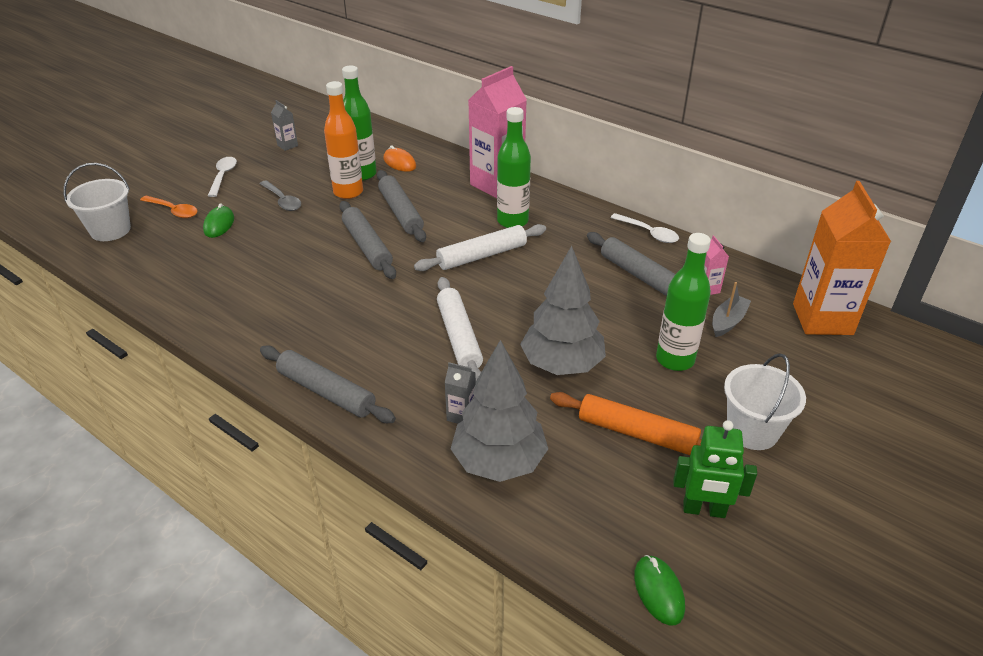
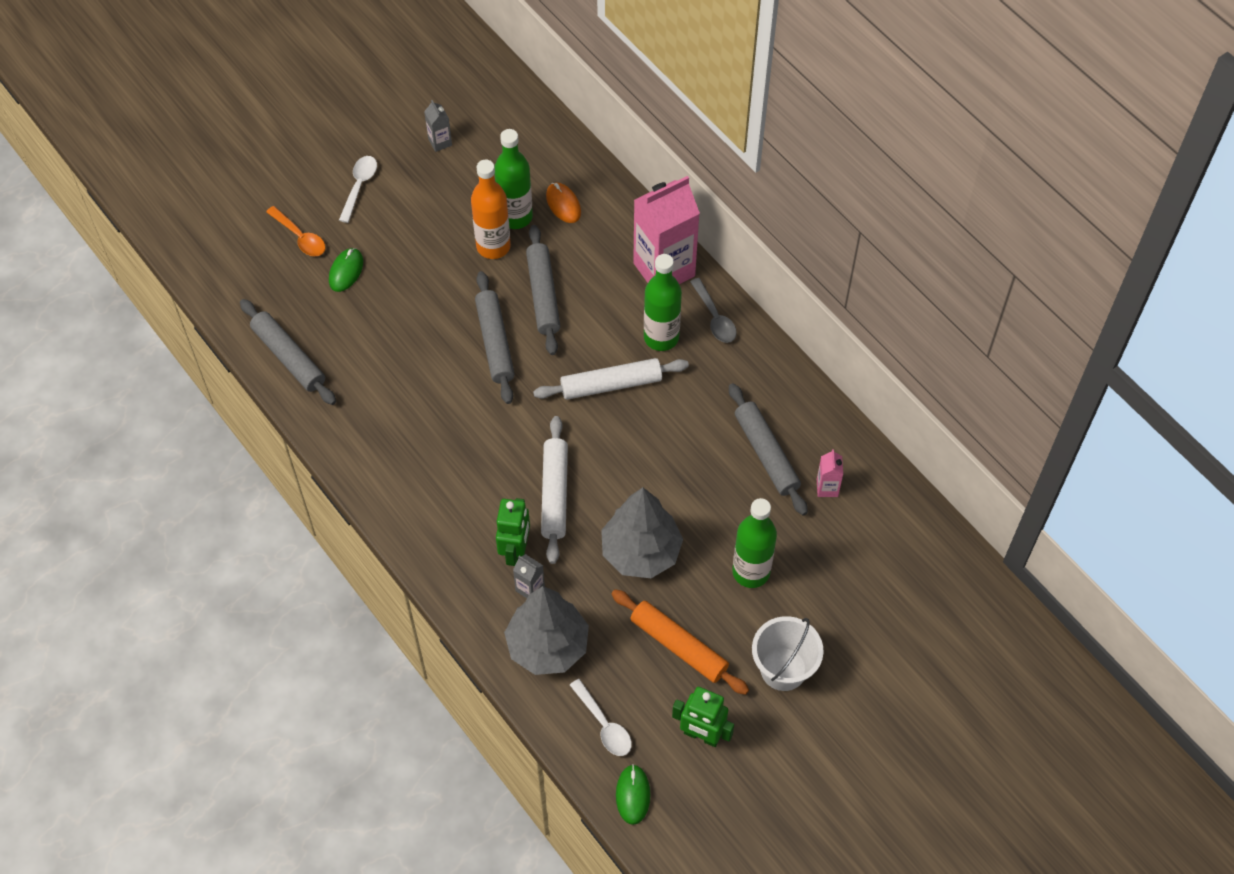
camera: 15 degrees right, 20 degrees up
(110, 230) = (233, 255): white bucket -> none
(282, 200) = (419, 245): grey spoon -> grey spoon (715, 317)
(326, 392) = (416, 532): grey rolling pin -> grey rolling pin (289, 357)
(435, 387) = (515, 551): none -> green robot
(648, 233) = (803, 390): white spoon -> white spoon (604, 724)
(728, 321) = (826, 537): grey boat -> none
(822, 319) = (924, 556): orange carton -> none

